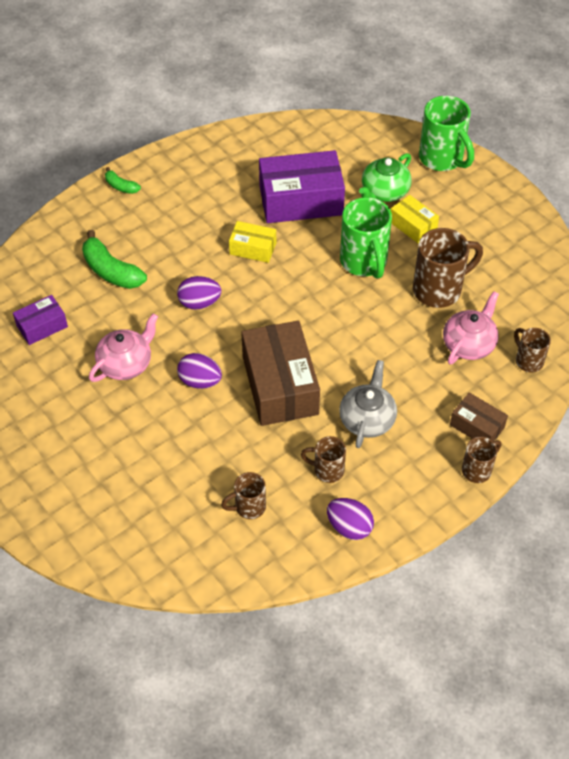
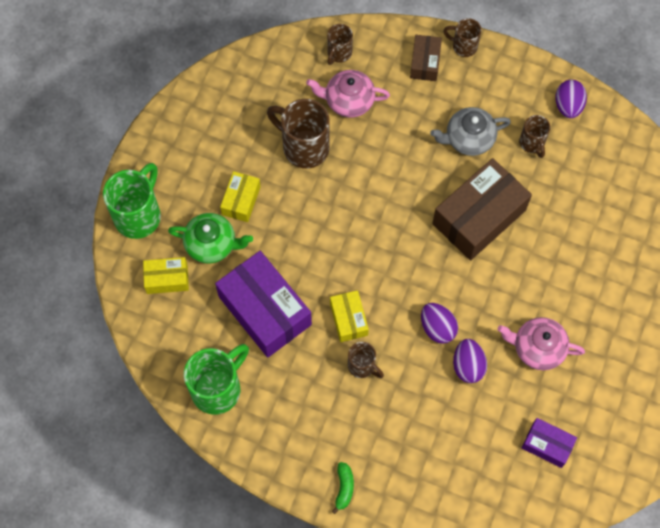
camera: 120 degrees left, 15 degrees up
(111, 271) = (450, 426): green banana -> none
(200, 381) = (515, 279): purple egg -> purple egg (468, 366)
(248, 507) = (599, 180): brown mug -> brown mug (362, 366)
(364, 262) = (308, 219): green mug -> green mug (218, 388)
(372, 154) = (167, 279): none -> yellow box

